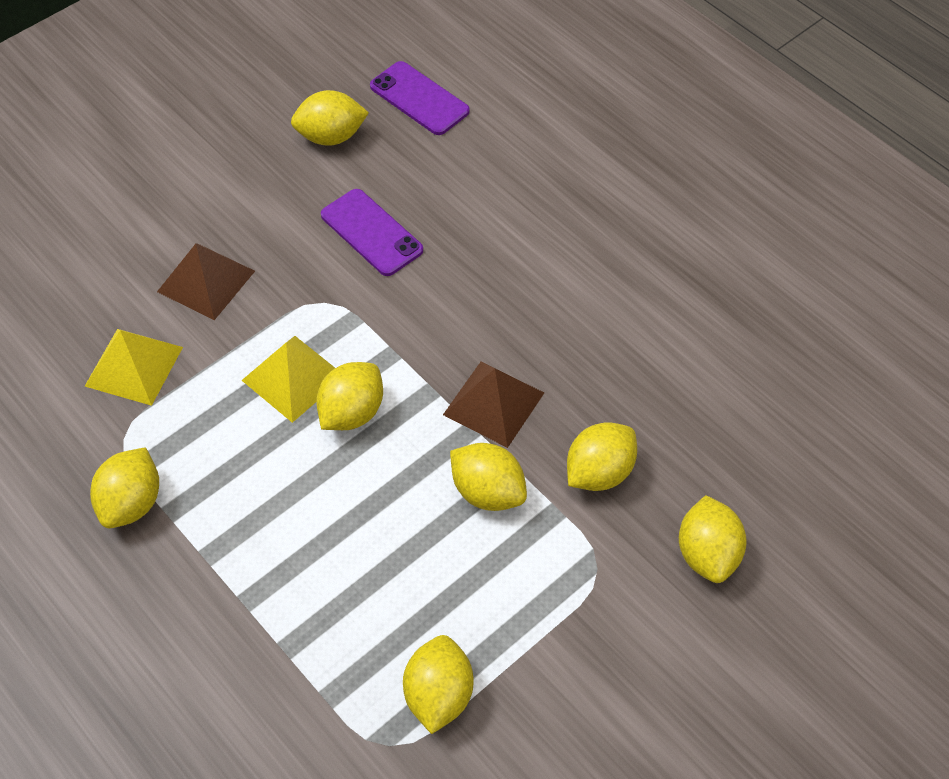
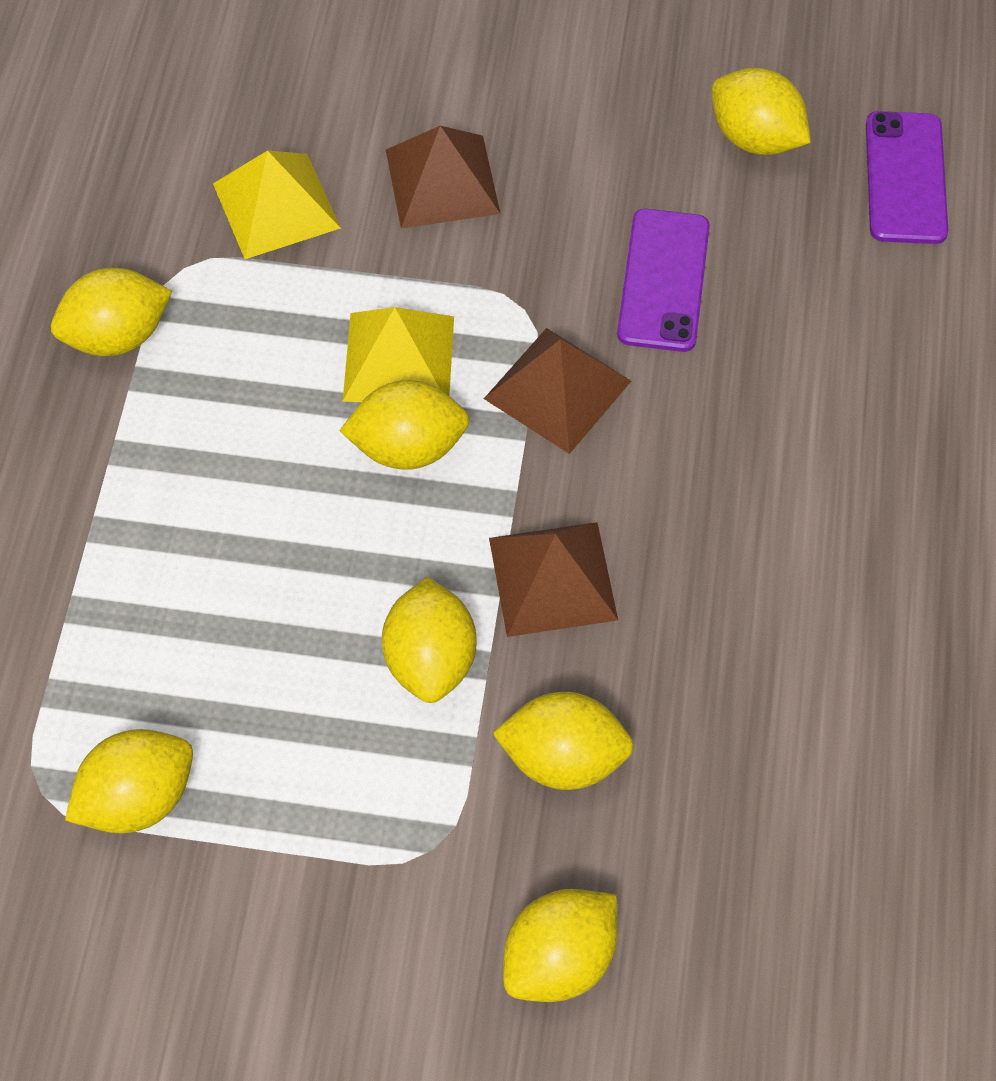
camera: 50 degrees right, 5 degrees up
(387, 322) = (558, 389): none -> brown pyramid

